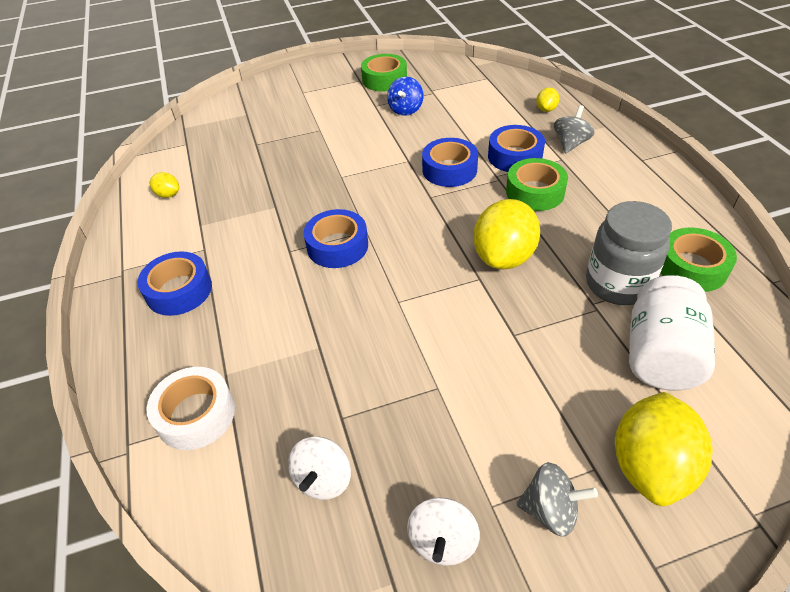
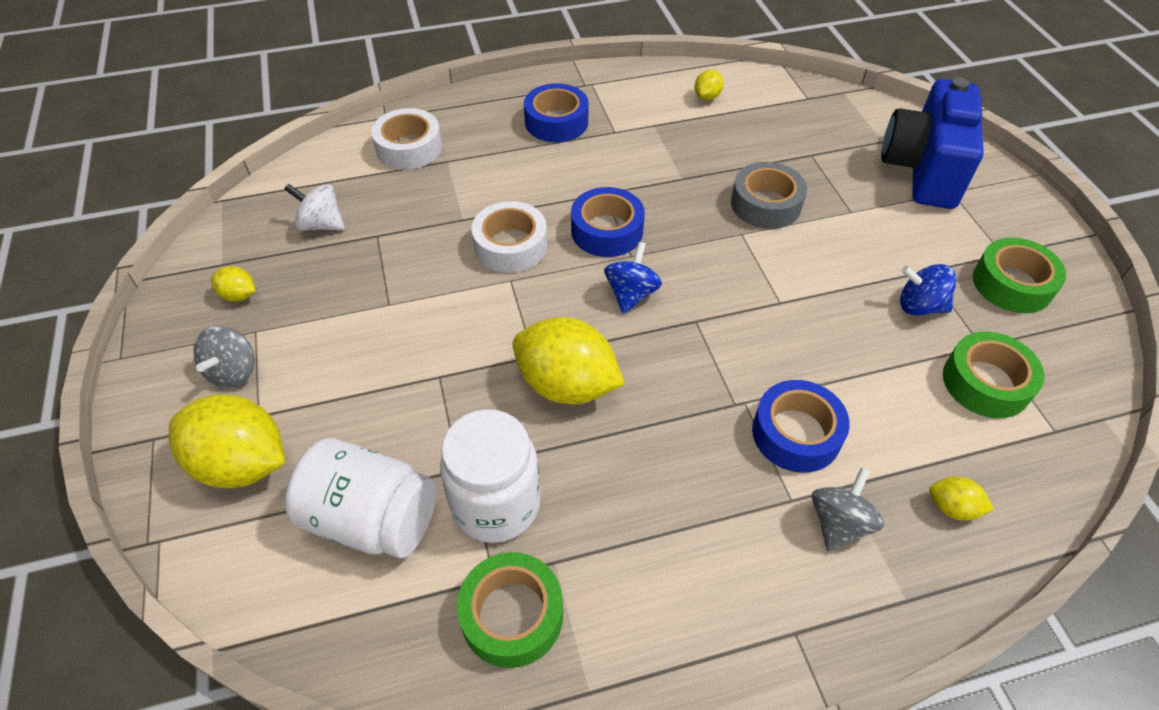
camera: 90 degrees right, 5 degrees up
(280, 101) = (922, 170): none -> blue camera
(310, 165) = (765, 204): none -> grey tape
(356, 306) = (510, 245): none -> white tape
(408, 229) = (631, 294): none -> blue spinning top
(442, 541) = (239, 295): white spinning top -> yellow lemon
(449, 170) = (758, 347): blue tape -> none
(535, 192) = (702, 444): green tape -> green tape (986, 383)
(570, 144) = (839, 523): grey spinning top -> grey spinning top turned 90 degrees counterclockwise
(617, 284) = (496, 504): grey jar -> white jar

